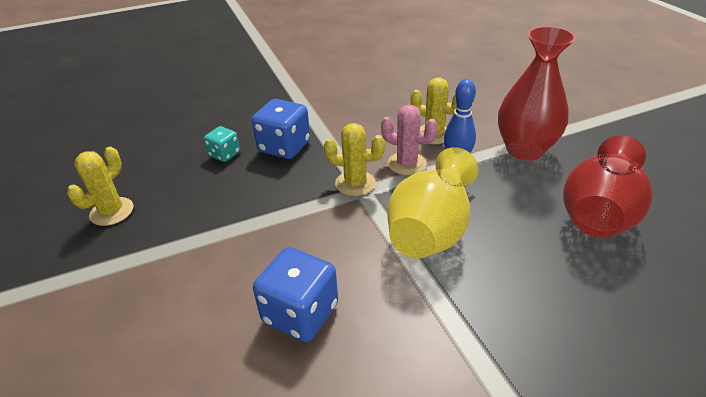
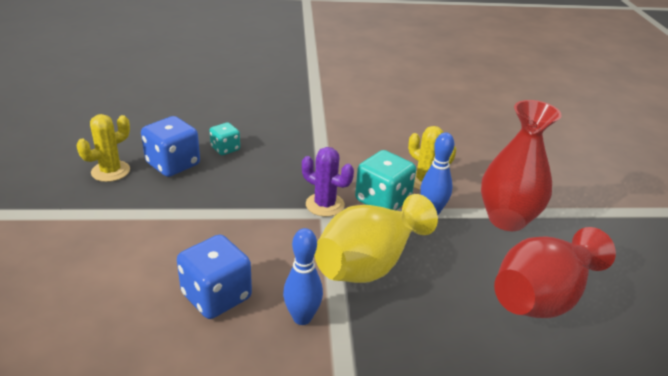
camera: 15 degrees right, 5 degrees down
(284, 147) = (280, 156): blue dice -> blue dice (173, 164)
(355, 183) = (325, 205): yellow cactus -> purple cactus
(399, 307) = (302, 318): none -> blue bowling pin
(406, 164) = (383, 201): pink cactus -> turquoise dice

